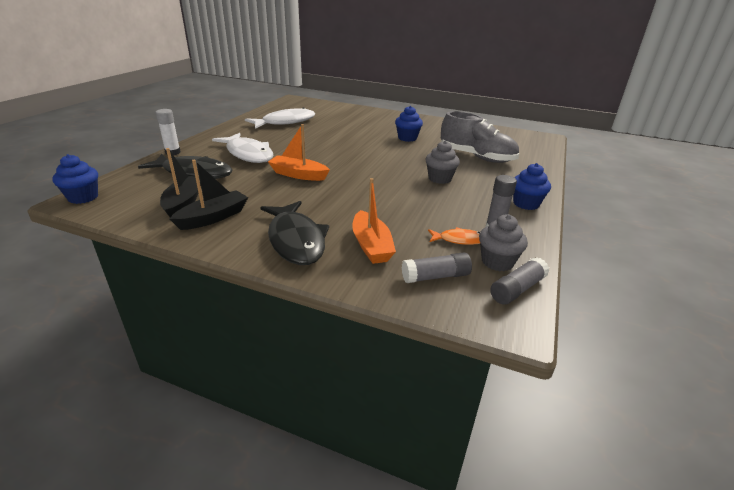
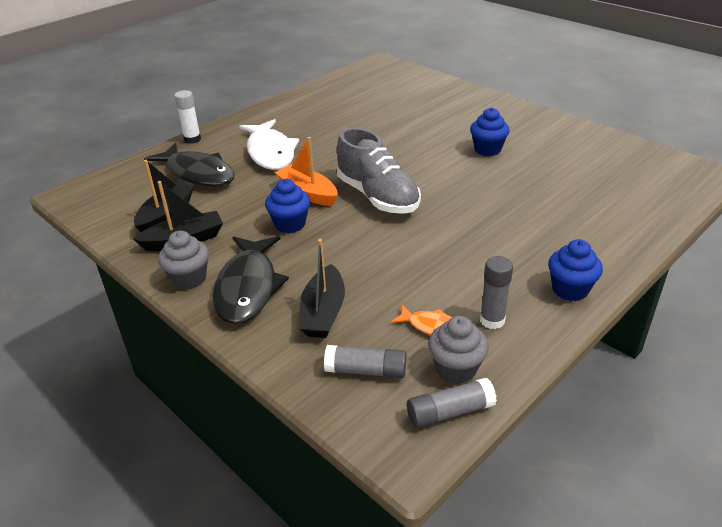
camera: 25 degrees right, 5 degrees up
(83, 197) = (80, 191): blue cupcake -> blue cupcake (290, 224)
(285, 122) = (344, 103): white fish -> none
(371, 246) = (323, 312): orange boat -> black boat
(440, 179) = (480, 227): grey cupcake -> grey cupcake (189, 279)
(476, 157) = (563, 197): grey shoe -> grey shoe (377, 196)

